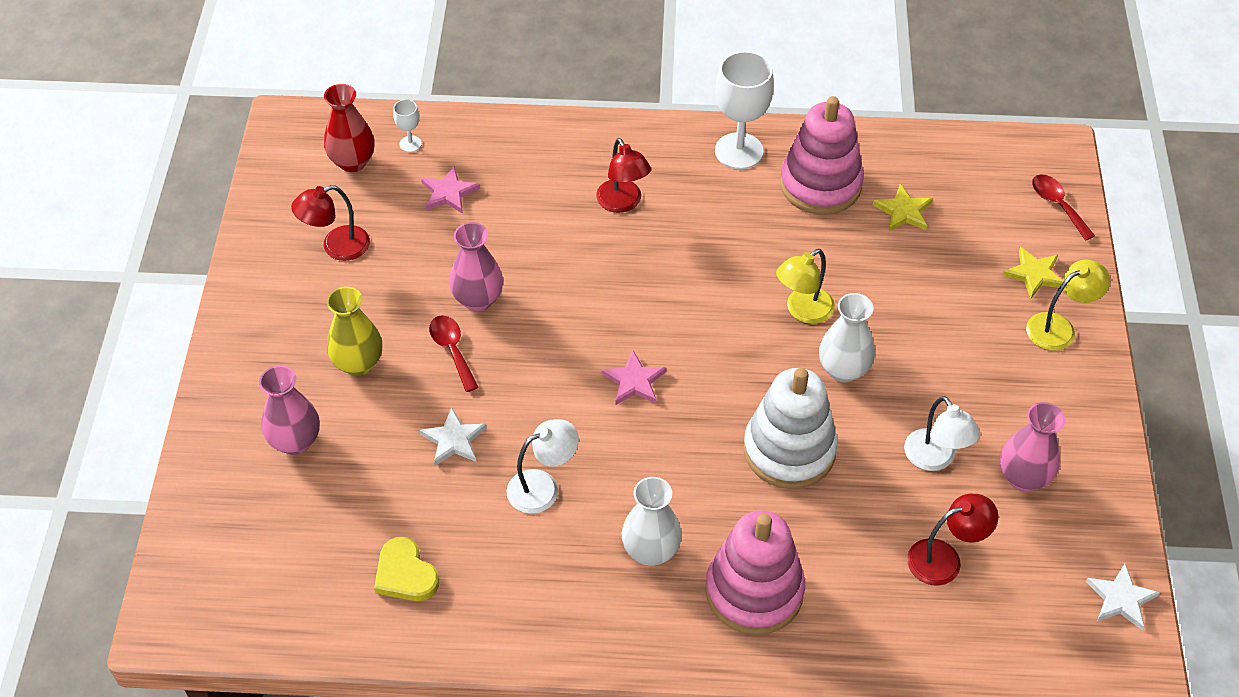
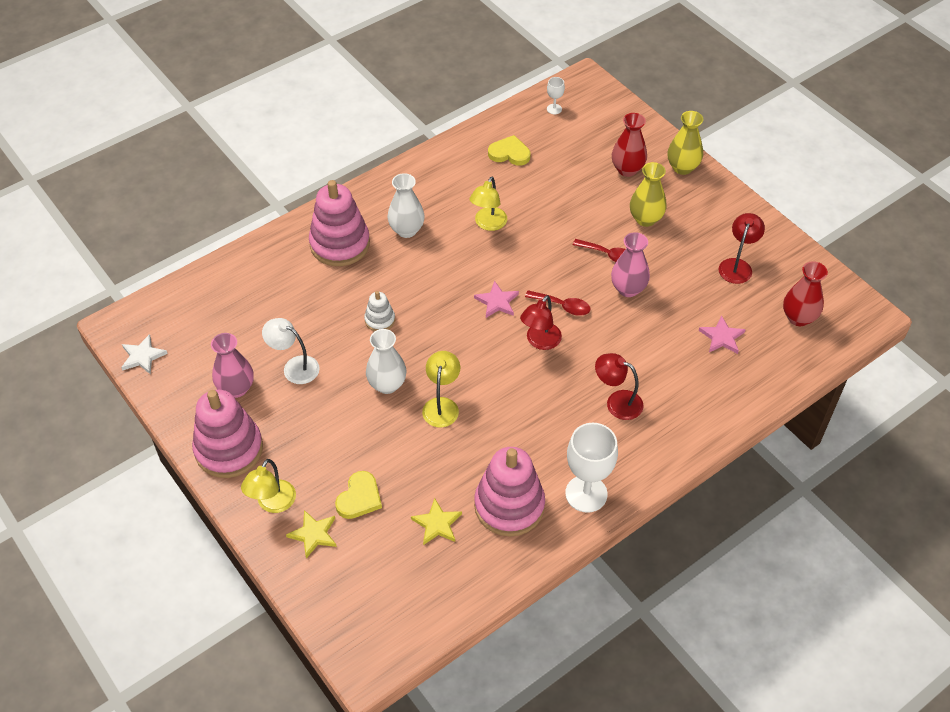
camera: 140 degrees right, 0 degrees up
(232, 397) = (682, 167): none -> yellow vase
(295, 441) = (627, 169): pink vase -> red vase
(410, 144) = (784, 352): white goblet -> white goblet (554, 109)
(454, 440) = (555, 216): white star -> none
(543, 487) = (488, 224): white lamp -> yellow lamp
(789, 450) = (380, 320): white stacking toy -> white stacking toy, size x0.48
(944, 559) = (253, 318): red lamp -> red lamp (540, 342)
(963, 278) = (359, 498): none -> yellow heart
(1057, 205) = (333, 608): red spoon -> red spoon (562, 306)
(1074, 412) = (229, 449): none -> pink stacking toy

